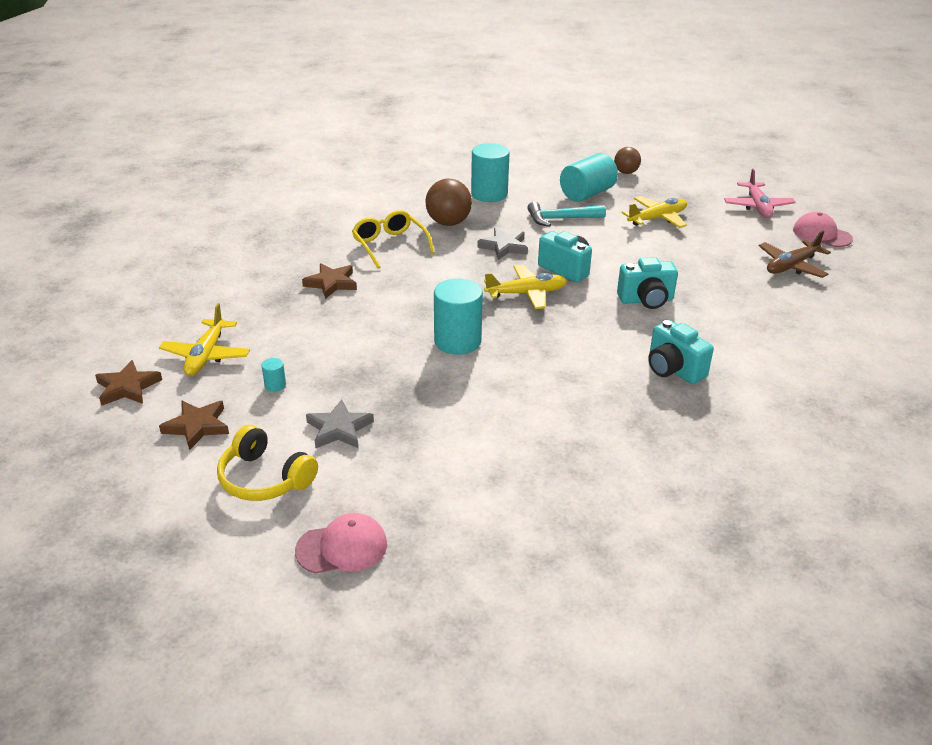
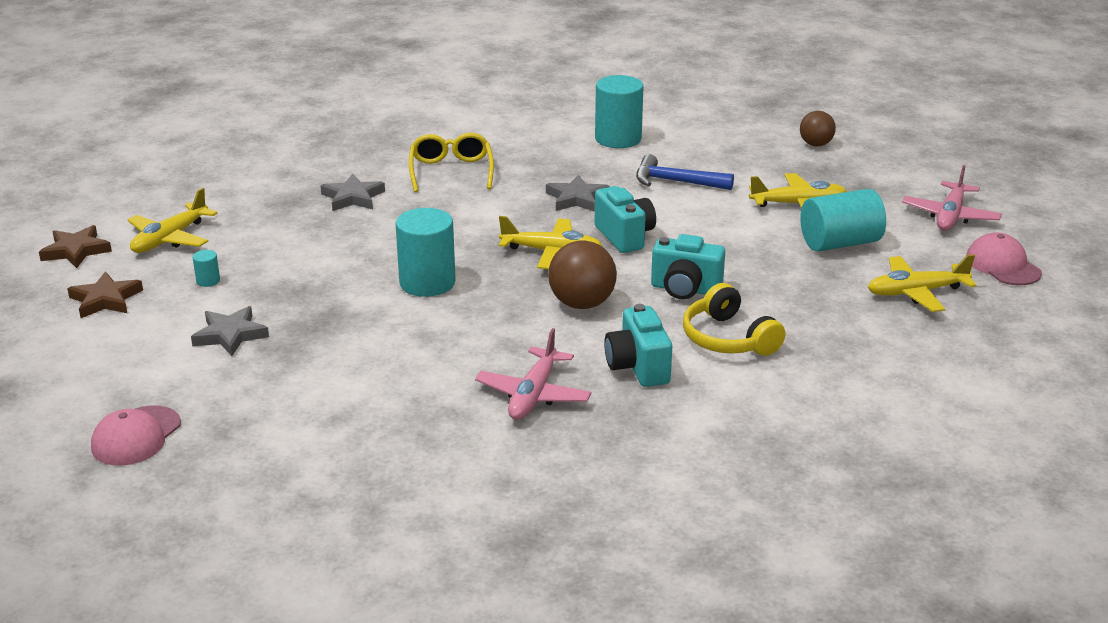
camera: 25 degrees right, 5 degrees down
(265, 478) = (123, 360): yellow headphones -> yellow headphones (728, 339)
(331, 283) = (353, 197): brown star -> grey star
(342, 547) = (136, 436): pink cap -> pink cap turned 105 degrees clockwise
(448, 223) = (539, 161): brown ball -> brown ball (582, 304)
(561, 219) = (676, 182): turquoise hammer -> blue hammer
(587, 194) = (738, 160): turquoise cylinder -> turquoise cylinder (840, 243)
(623, 413) = (533, 395): none -> pink plane
(791, 266) = (916, 292): brown plane -> yellow plane

